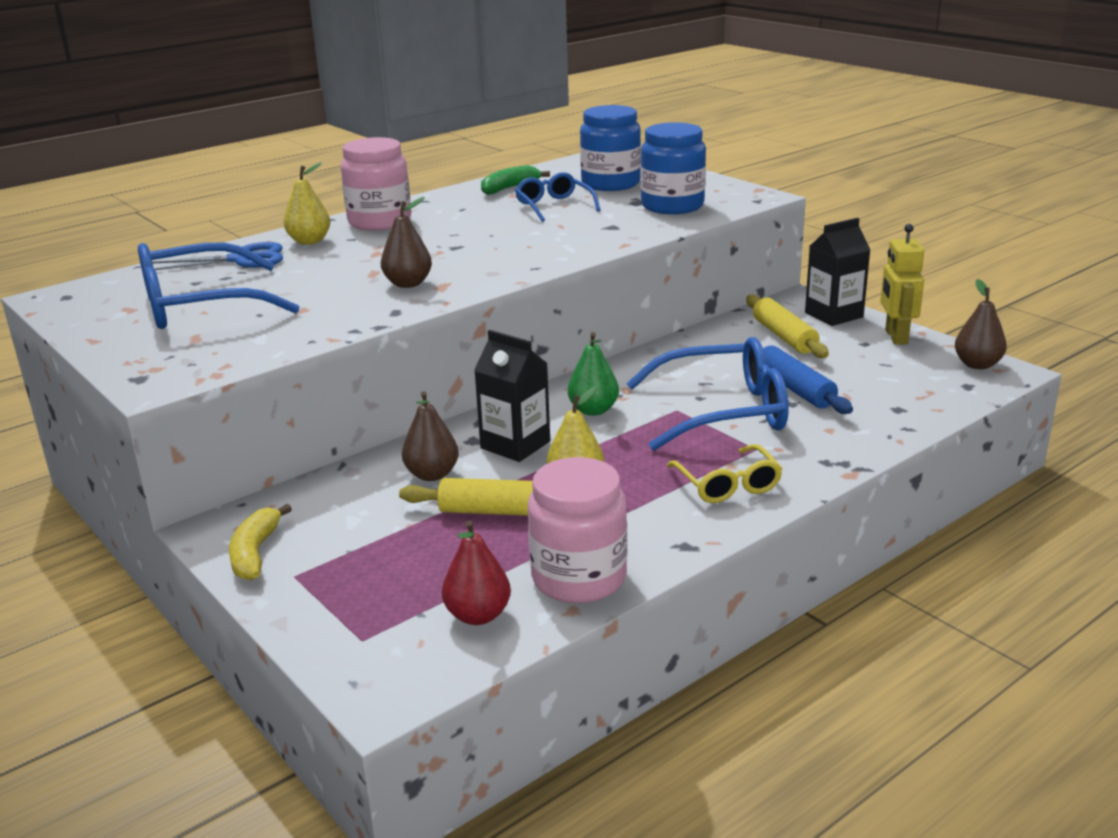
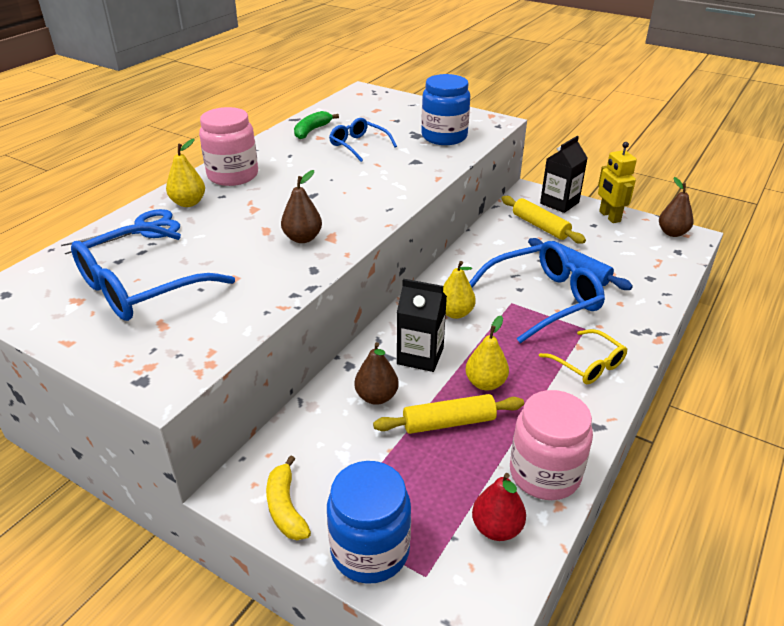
camera: 20 degrees left, 10 degrees up
(593, 410) = (455, 313): green pear -> yellow pear
(610, 184) = (384, 119): blue jar -> blue jar (370, 550)

